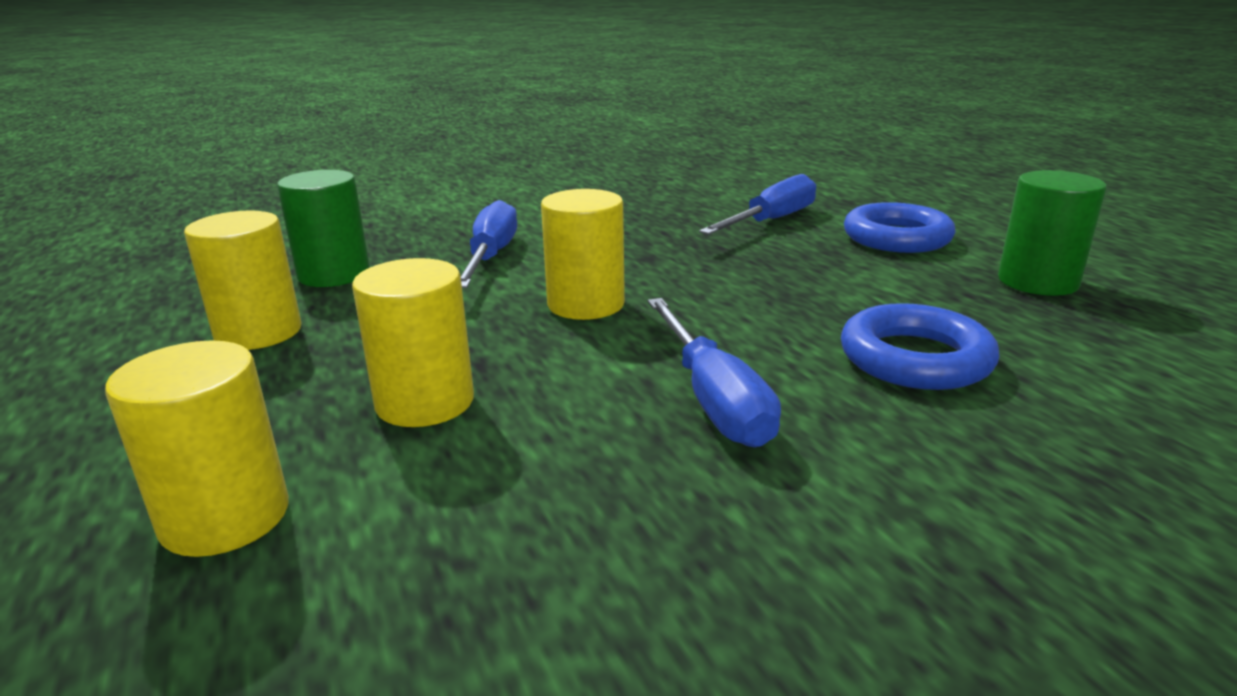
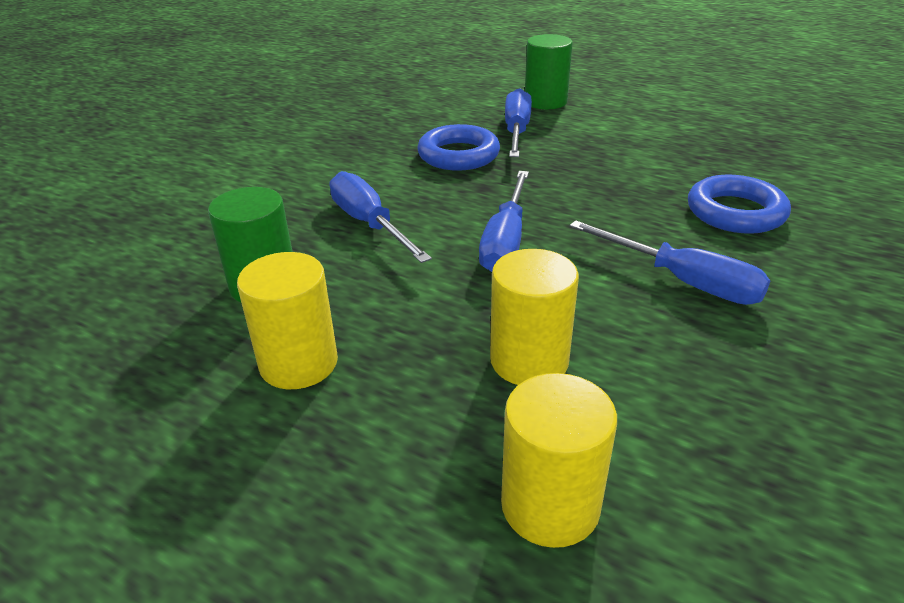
camera: 35 degrees left, 10 degrees up
(586, 304) = (505, 241): yellow cylinder -> blue screwdriver
(896, 238) = (608, 124): blue ring -> blue ring (458, 155)
(1037, 282) = (718, 137): green cylinder -> green cylinder (545, 102)

